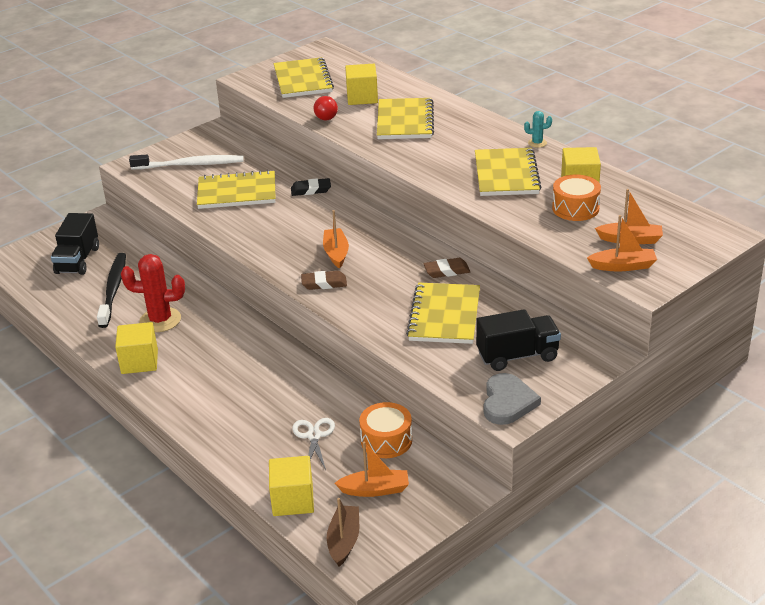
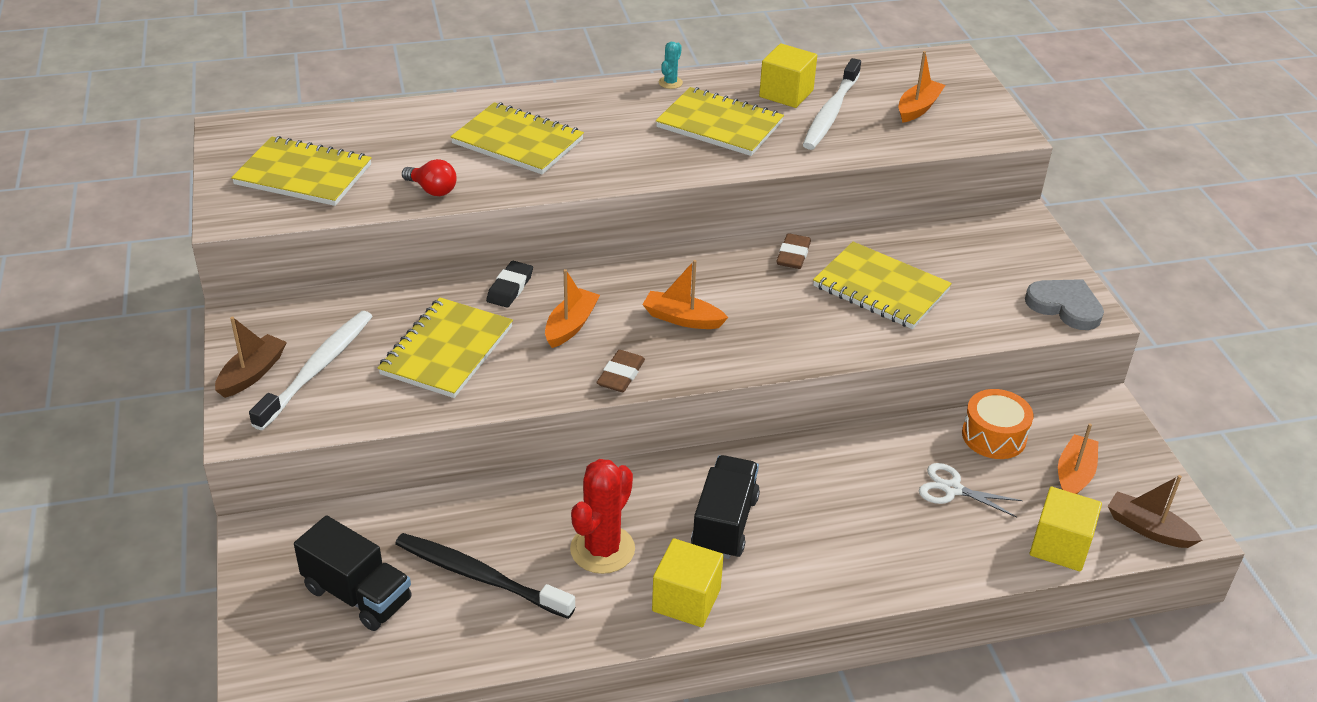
camera: 65 degrees left, 5 degrees up
(172, 151) = (252, 374): none -> brown boat
(324, 283) = (742, 350): brown eraser -> brown eraser (621, 375)
(362, 97) = (415, 149): yellow cube -> none
(517, 356) = (989, 270): black truck -> black truck (724, 524)
(575, 208) = (830, 113): orange drum -> white toothbrush
(623, 266) = (963, 130): orange boat -> orange boat (571, 325)

